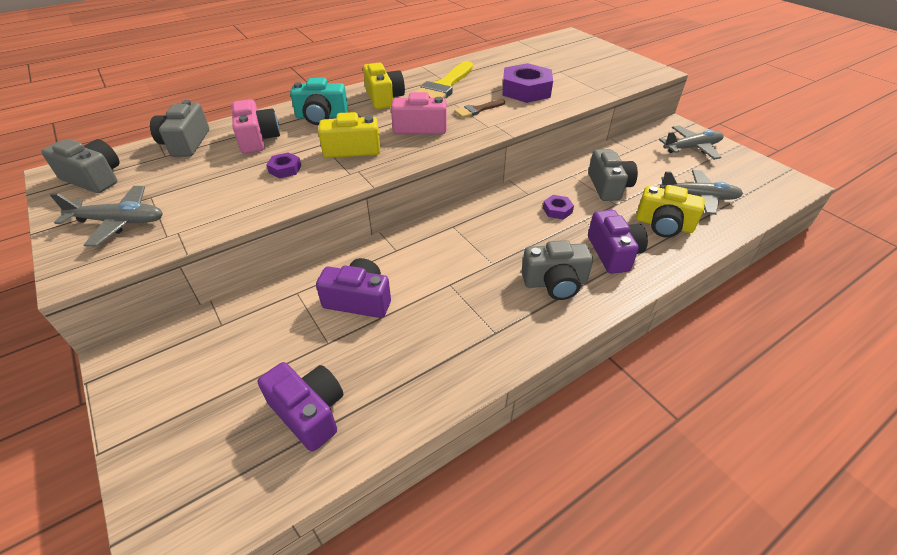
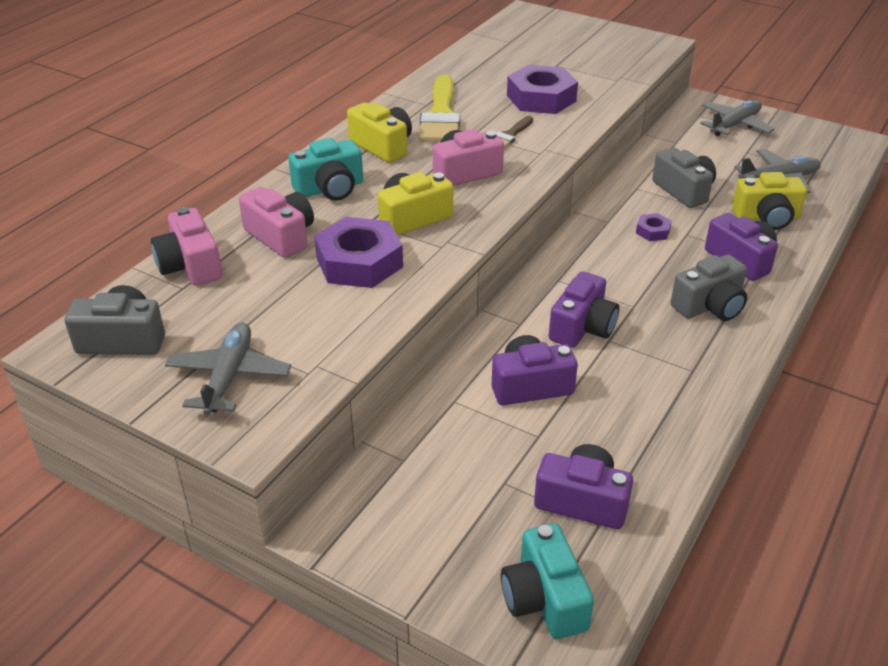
camera: 25 degrees left, 5 degrees down
(119, 222) = (229, 376): grey plane -> grey plane turned 60 degrees counterclockwise
(185, 143) = (190, 266): grey camera -> pink camera
(200, 488) = (544, 599): none -> turquoise camera
(285, 169) = (359, 262): purple nut -> purple nut, size x2.12
(438, 267) = (582, 327): none -> purple camera

